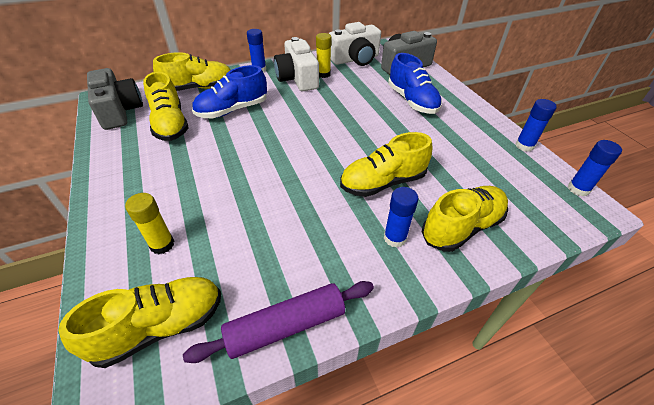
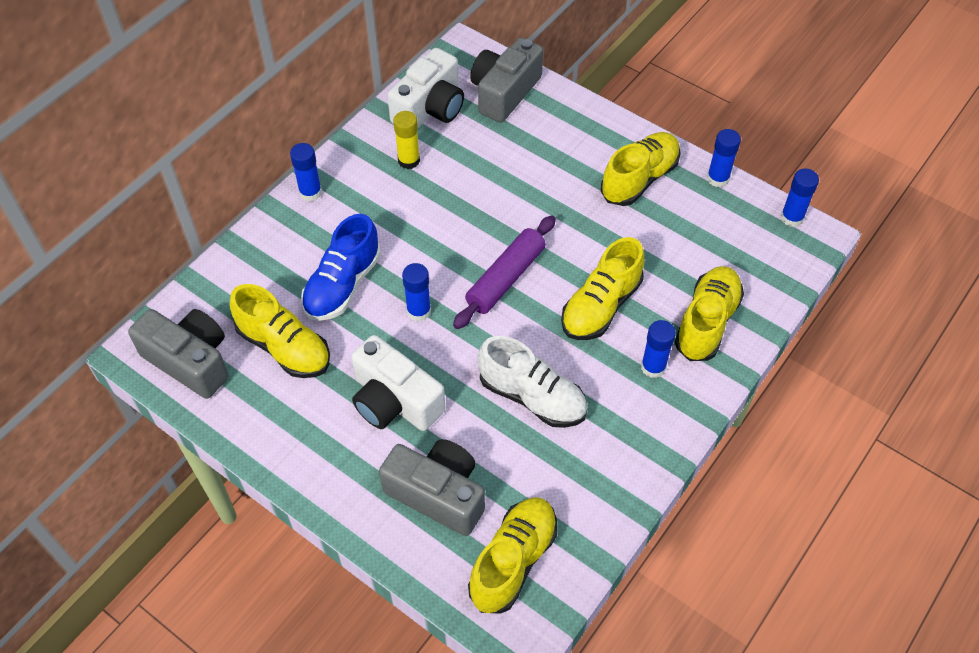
camera: 30 degrees left, 10 degrees up
(162, 244) = (438, 494): yellow glue stick -> grey camera
(199, 88) = (258, 268): yellow shoe -> yellow shoe (639, 179)
(261, 138) = (419, 311): none -> blue glue stick
(286, 215) = (532, 397): none -> white shoe
(286, 326) = (617, 500): purple rolling pin -> purple rolling pin (505, 278)
(297, 78) = (380, 186): white camera -> white camera (394, 401)
(412, 101) = (557, 160): blue shoe -> none

